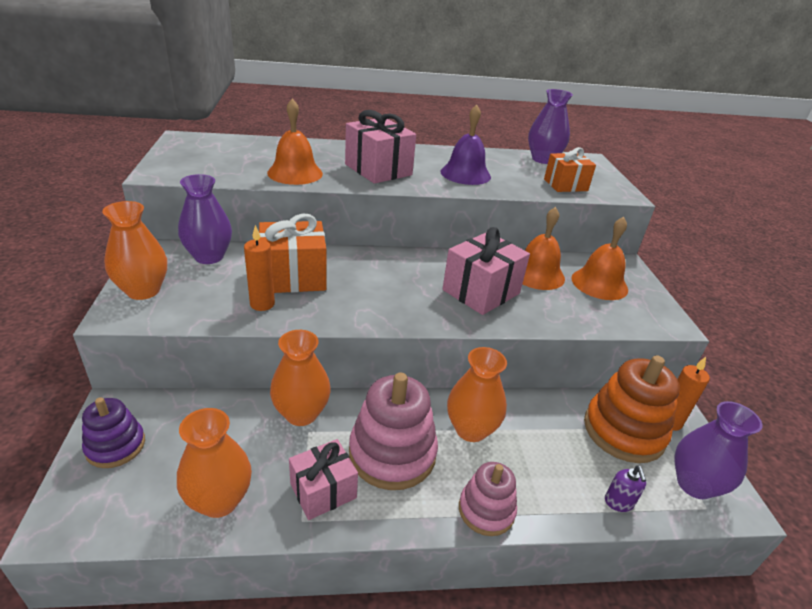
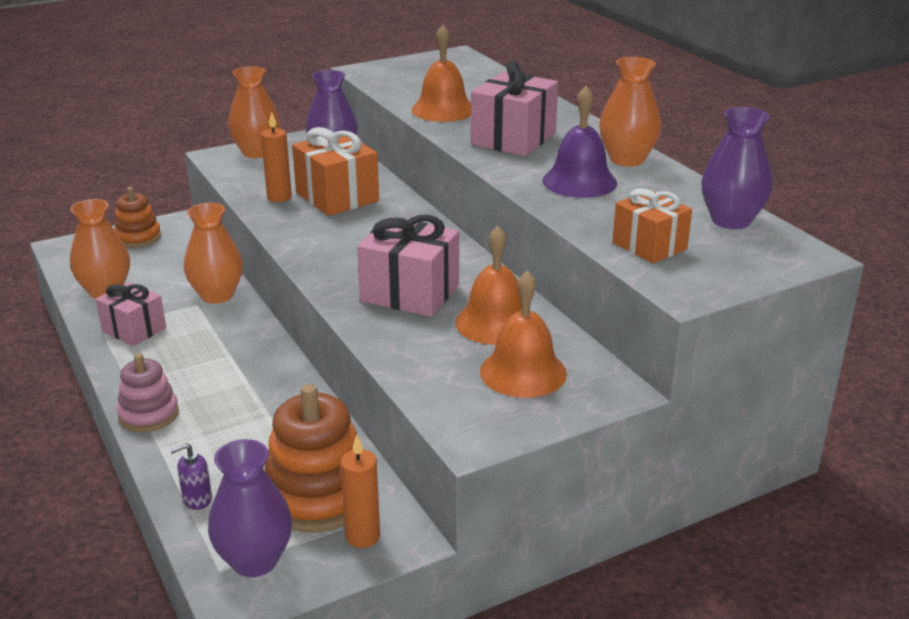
camera: 70 degrees right, 5 degrees down
(115, 446) = (138, 238): purple stacking toy -> orange stacking toy
(392, 453) = (194, 351): pink stacking toy -> none
(471, 429) = (252, 387): orange vase -> orange vase (627, 159)

